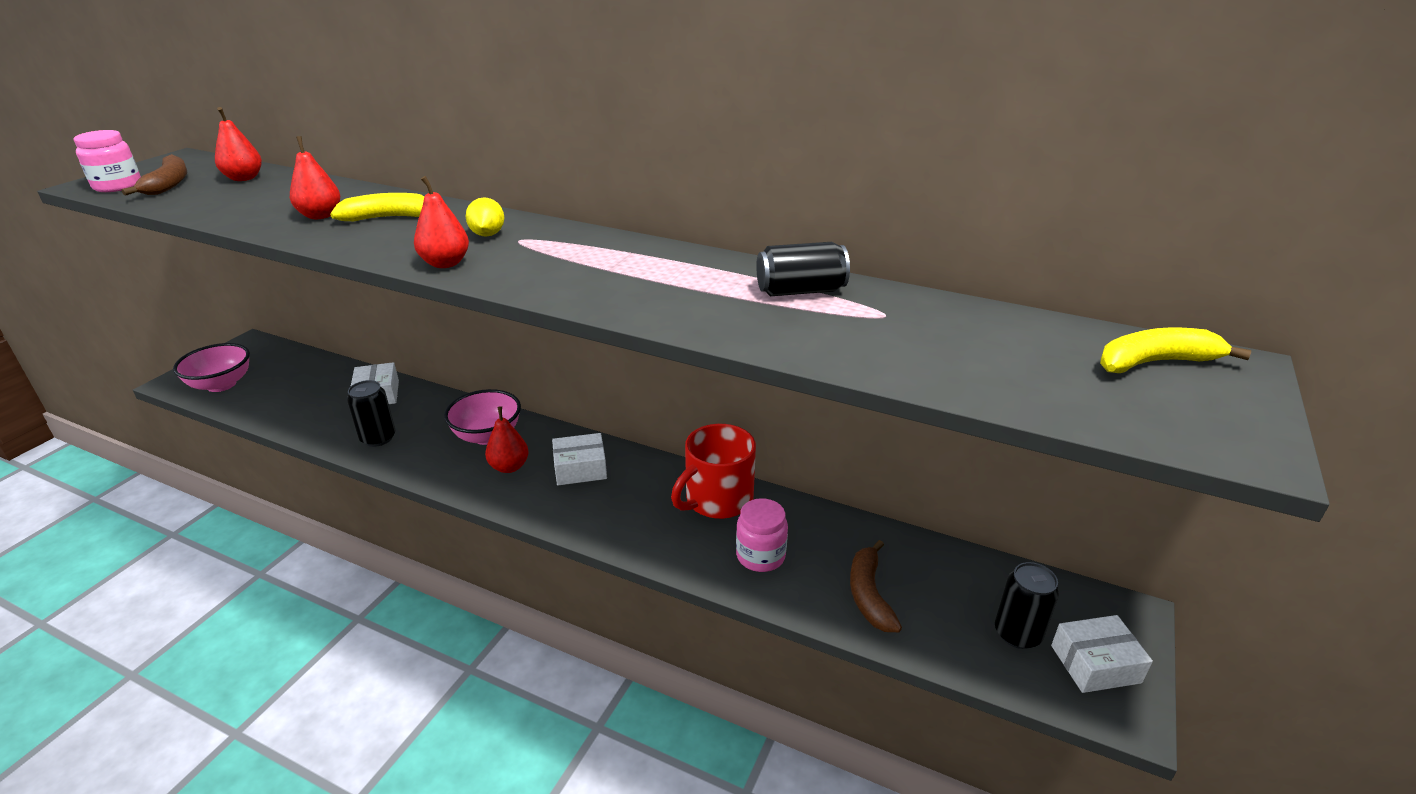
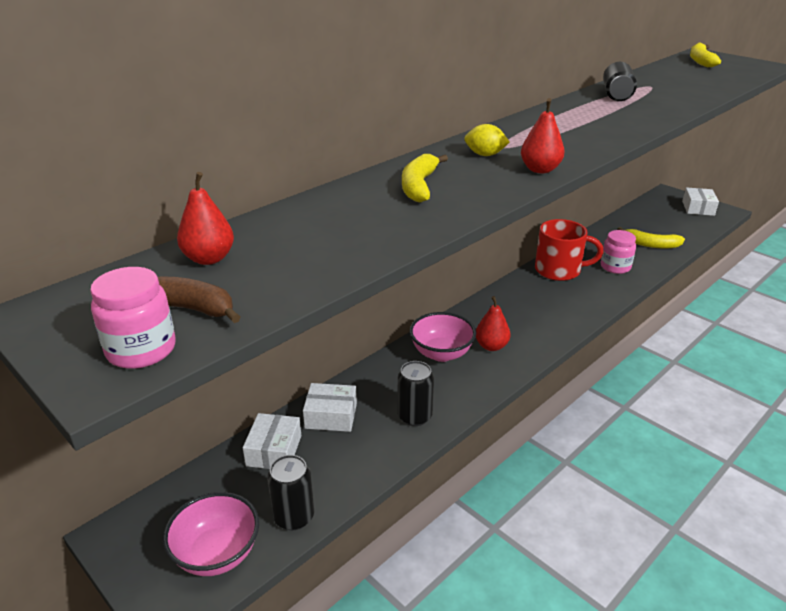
camera: 70 degrees left, 0 degrees up
(320, 216) = (390, 214): red pear -> none
(580, 468) = (506, 315): white box -> white box (274, 450)
(717, 500) = (559, 270): red mug -> red mug turned 60 degrees counterclockwise
(869, 595) = (650, 244): brown banana -> yellow banana
(1017, 633) = (679, 218): black can -> black can (294, 517)

